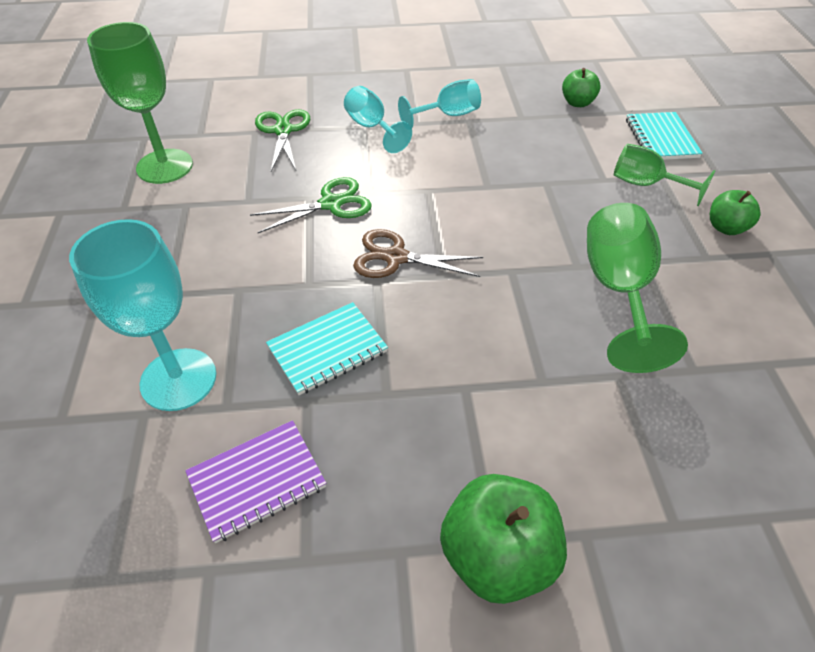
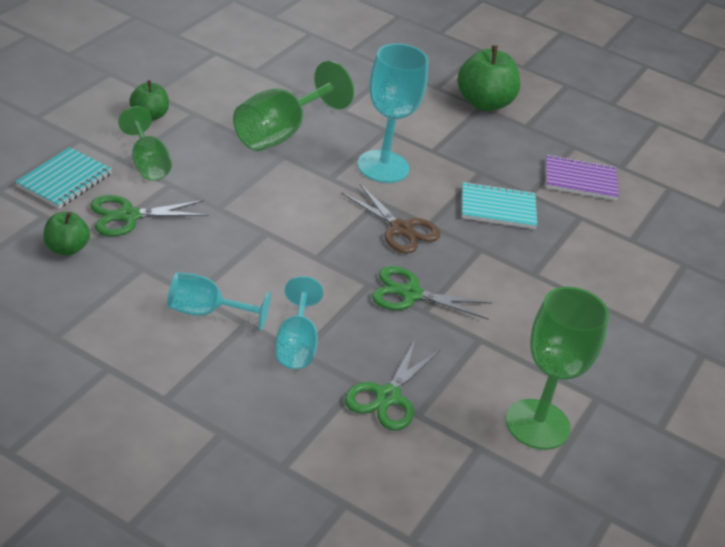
camera: 150 degrees left, 10 degrees down
(178, 379) = (603, 245): turquoise goblet -> turquoise goblet (383, 167)
(584, 141) = (128, 216): none -> green scissors

